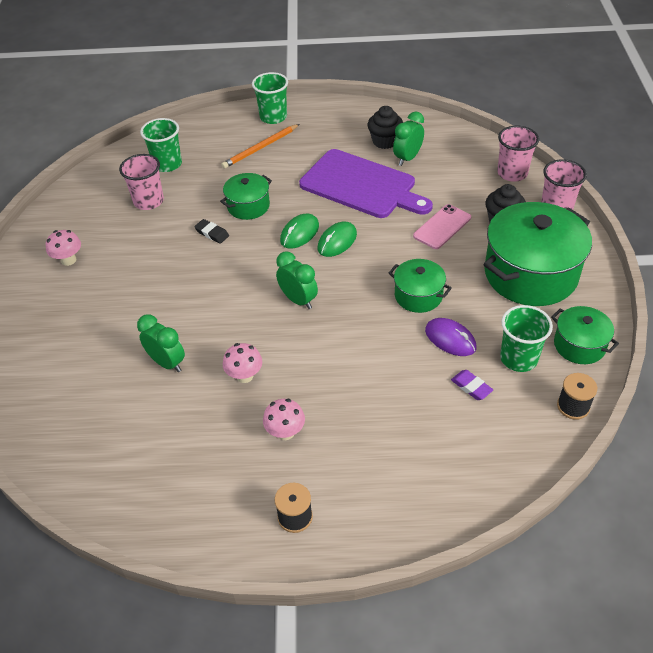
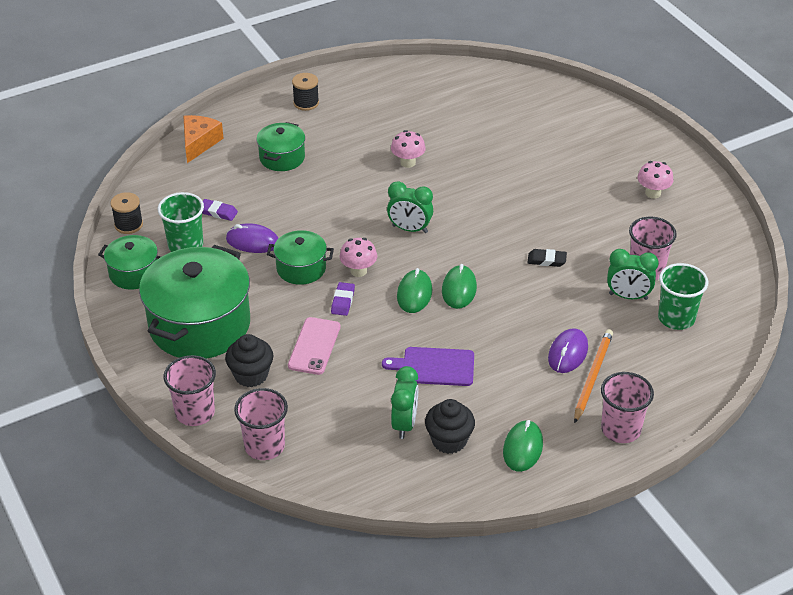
camera: 150 degrees right, 5 degrees down
(167, 363) = (478, 151): green clock -> green clock (628, 296)
(248, 206) = (538, 300): green pot -> green pot (282, 158)
(262, 166) = (568, 353): none -> purple mouse
(273, 117) = (621, 429): green cup -> pink cup
(285, 432) = (347, 140): pink mushroom -> pink mushroom (358, 271)
(341, 125) = (523, 448): none -> green mouse
(361, 185) = (434, 367): purple cutting board -> purple cutting board, size x0.54
(399, 254) = (343, 301): none -> purple eraser
(456, 500) = (199, 143): none -> orange cheese

